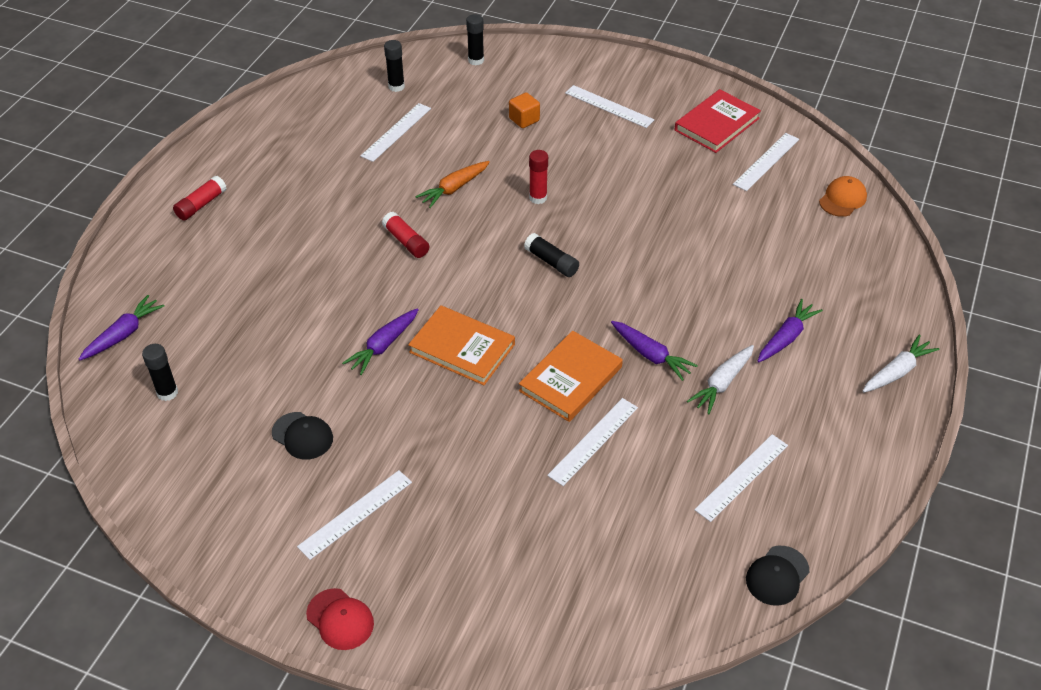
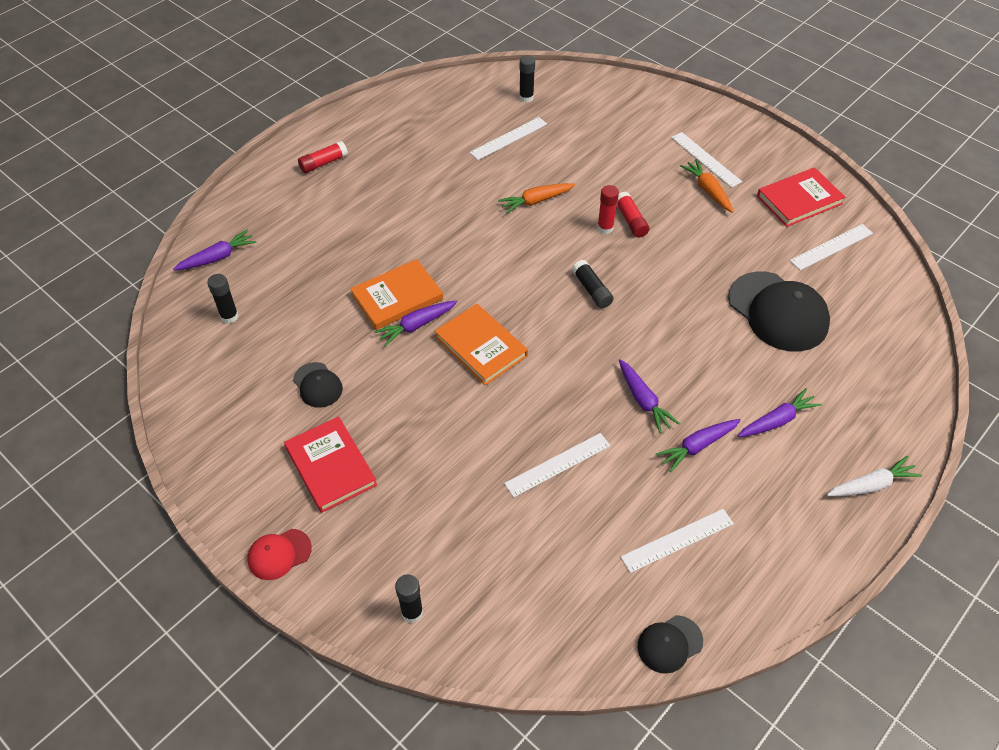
camera: 20 degrees right, 5 degrees up
(340, 619) = (279, 554): red cap -> red cap turned 90 degrees clockwise
(355, 514) = (330, 466): white ruler -> red book
(406, 242) = (475, 238): red glue stick -> red glue stick (631, 220)
(476, 60) = (605, 89): black glue stick -> black glue stick (412, 612)
(524, 119) = (624, 153): orange cube -> none
(571, 379) = (562, 402): orange book -> orange book (397, 297)
(624, 136) = (708, 190): none -> orange carrot
(722, 383) = (697, 446): white carrot -> purple carrot
(742, 235) = (778, 312): none -> black cap
(842, 199) = (890, 302): orange cap -> none

